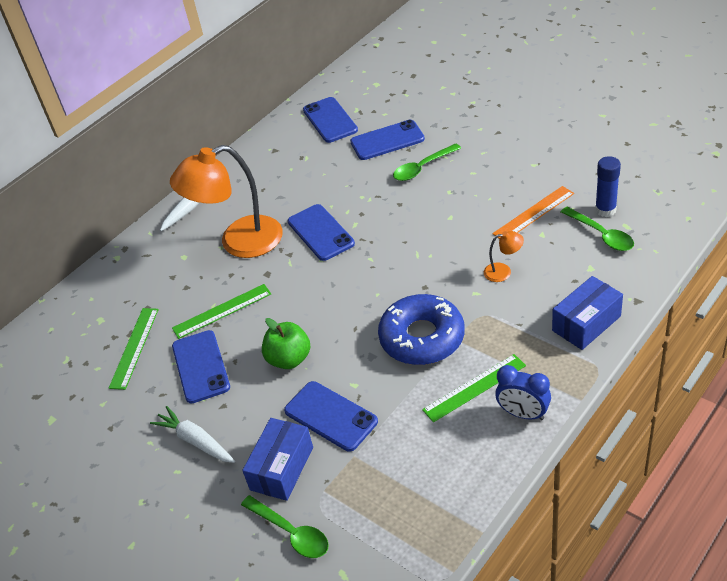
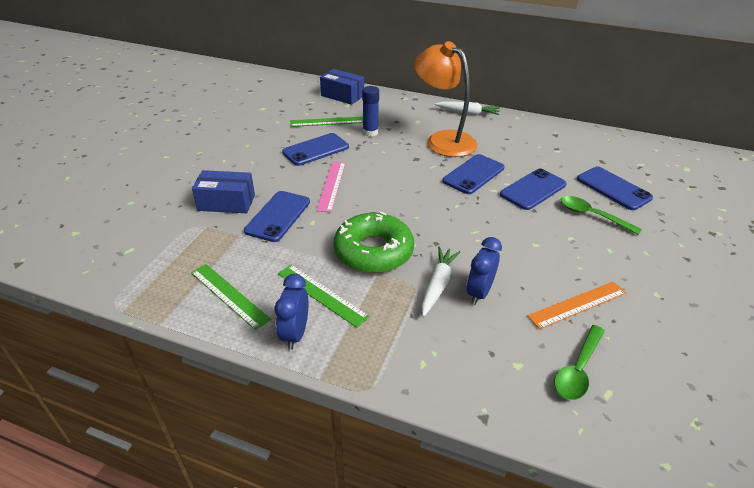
camera: 65 degrees right, 5 degrees down
(196, 441) = (249, 162): white carrot -> white carrot (437, 285)
(222, 311) = (370, 147): green ruler -> green ruler (229, 295)
(289, 359) = (331, 185): green apple -> pink ruler
(291, 533) = (169, 218): green spoon -> none
(330, 120) = (614, 153): blue phone -> blue phone (533, 189)
(422, 338) = (373, 251): blue donut -> green donut
(503, 271) = (479, 293): orange lamp -> blue clock
(533, 213) = (577, 304): orange ruler -> orange ruler turned 60 degrees counterclockwise
(586, 323) = (430, 371): blue box -> blue box (342, 96)
(605, 210) = (623, 369): blue glue stick -> blue glue stick (370, 132)

